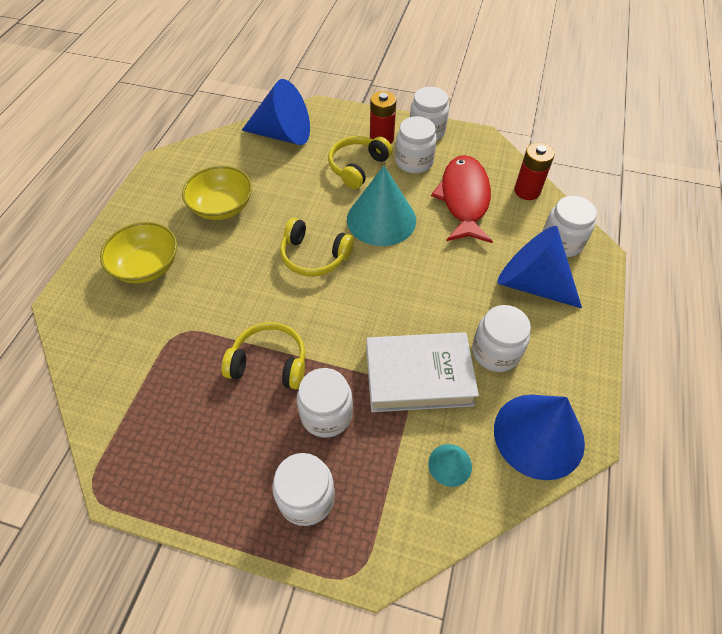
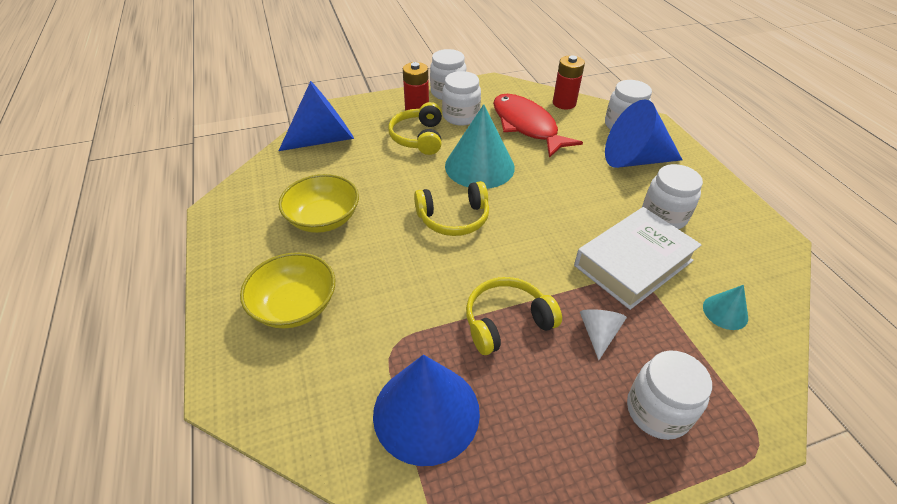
camera: 35 degrees left, 10 degrees down
(326, 414) = (598, 333): white jar -> white cone
(538, 435) = (753, 255): blue cone -> blue cone (426, 412)

